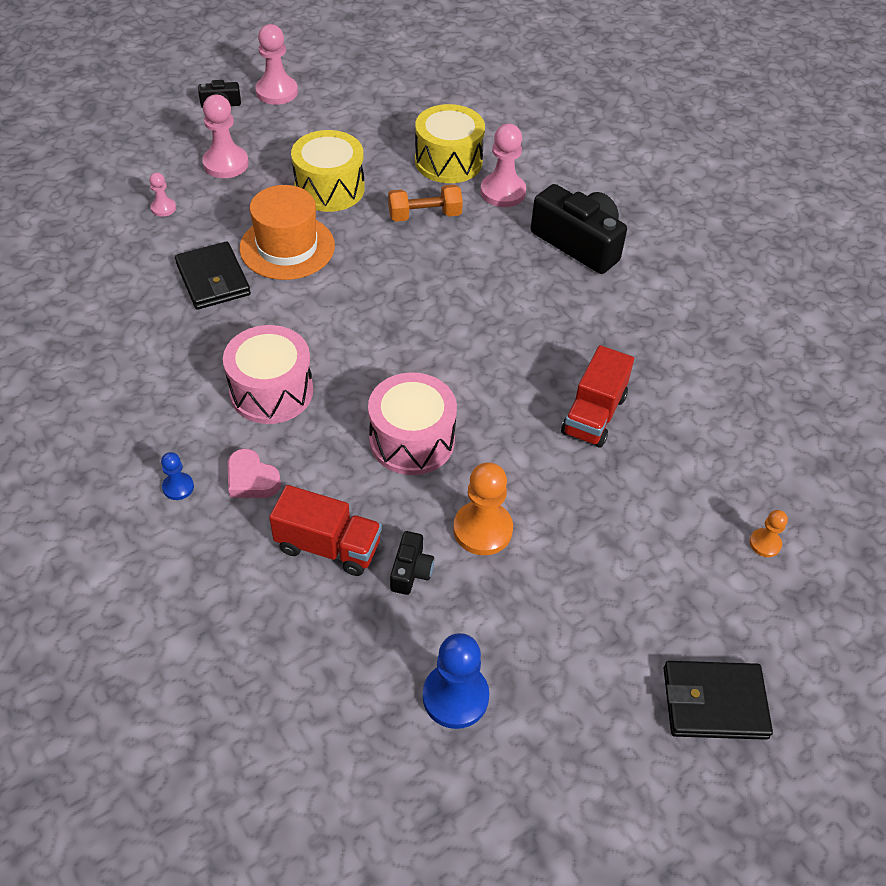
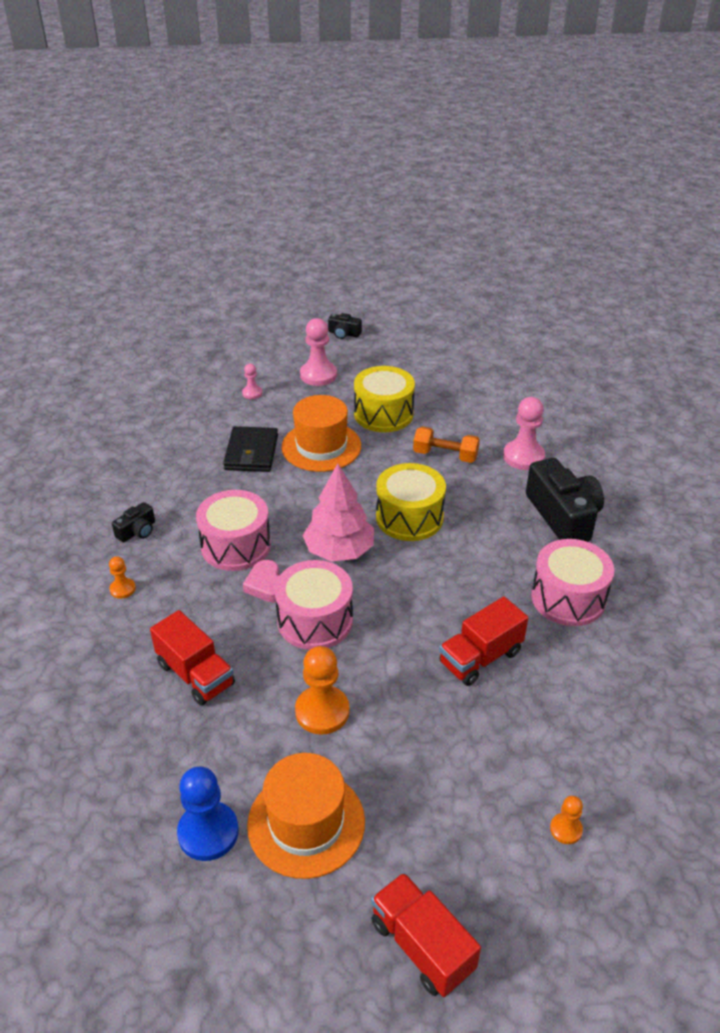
camera: 30 degrees right, 10 degrees down
(178, 487) = (122, 589): blue pawn -> orange pawn
(251, 479) = (176, 603): pink heart -> pink heart (266, 585)
(277, 92) = (392, 335): pink pawn -> none
(386, 357) = (339, 551): none -> pink tree
(411, 571) = (243, 719): black camera -> black camera (137, 531)
(448, 161) = (493, 420): yellow drum -> yellow drum (409, 517)
(541, 643) = (306, 823): none -> orange hat
(634, 325) = (568, 598): none -> pink drum
(714, 702) = (422, 945): black wallet -> red truck

